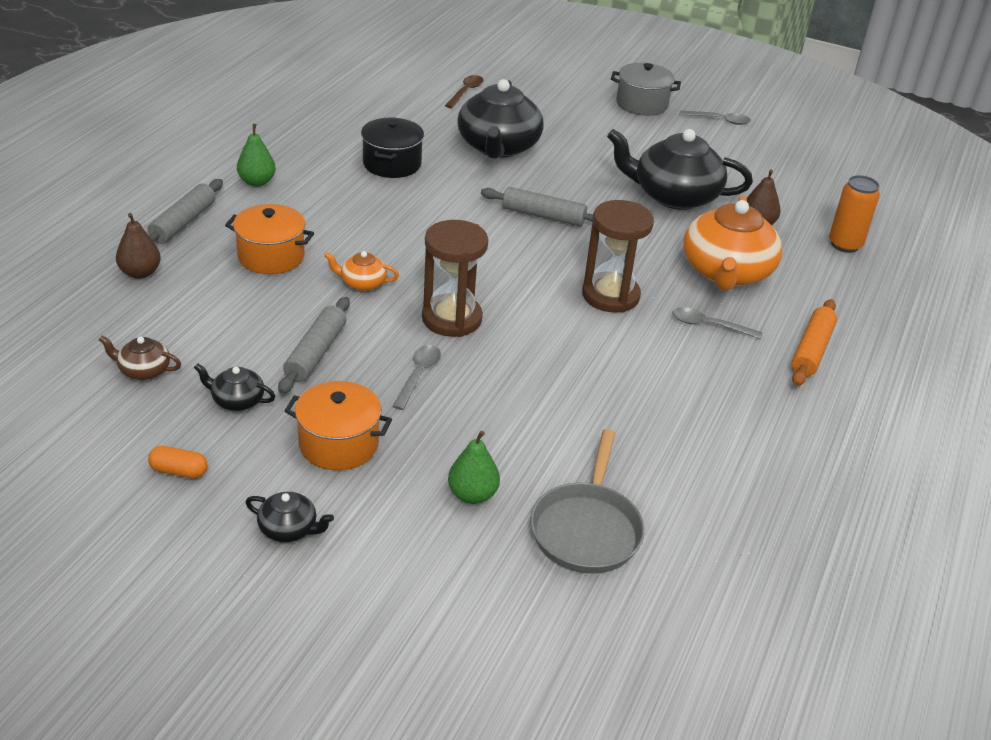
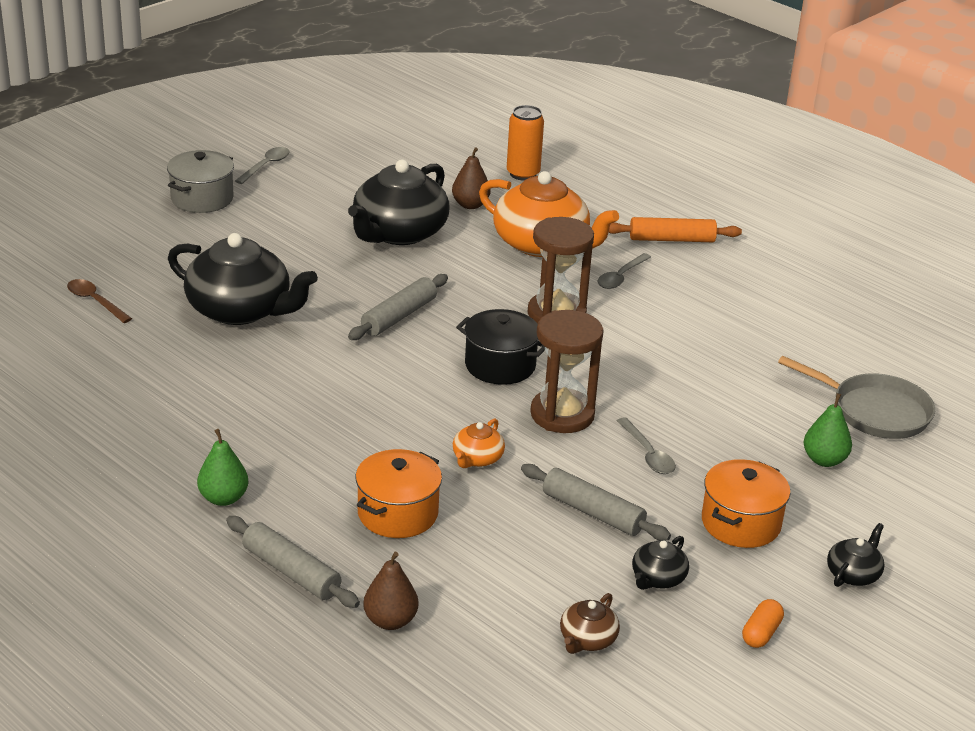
camera: 70 degrees left, 5 degrees down
(392, 164) = (237, 390): black pot -> black pot (500, 365)
(418, 375) = (648, 454): grey spoon -> grey spoon turned 150 degrees counterclockwise
(811, 350) = (672, 239): orange rolling pin -> orange rolling pin turned 45 degrees counterclockwise

